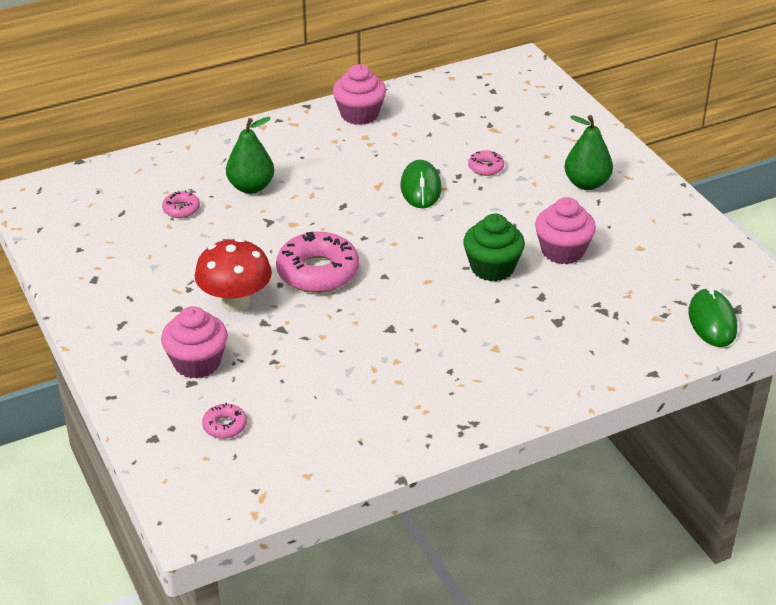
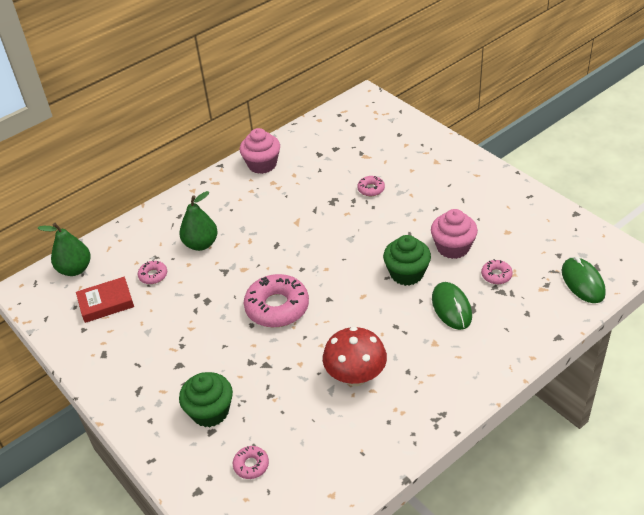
camera: 10 degrees left, 5 degrees up
(115, 227) = (106, 303): none -> red book
(197, 363) = (210, 411): pink cupcake -> green cupcake
(235, 302) = (222, 349): red mushroom -> red mushroom (355, 376)
(420, 188) = (329, 216): green mouse -> green mouse (451, 308)
(586, 183) = (449, 187): green pear -> green pear (75, 269)
(604, 292) = (496, 275): none -> pink donut

